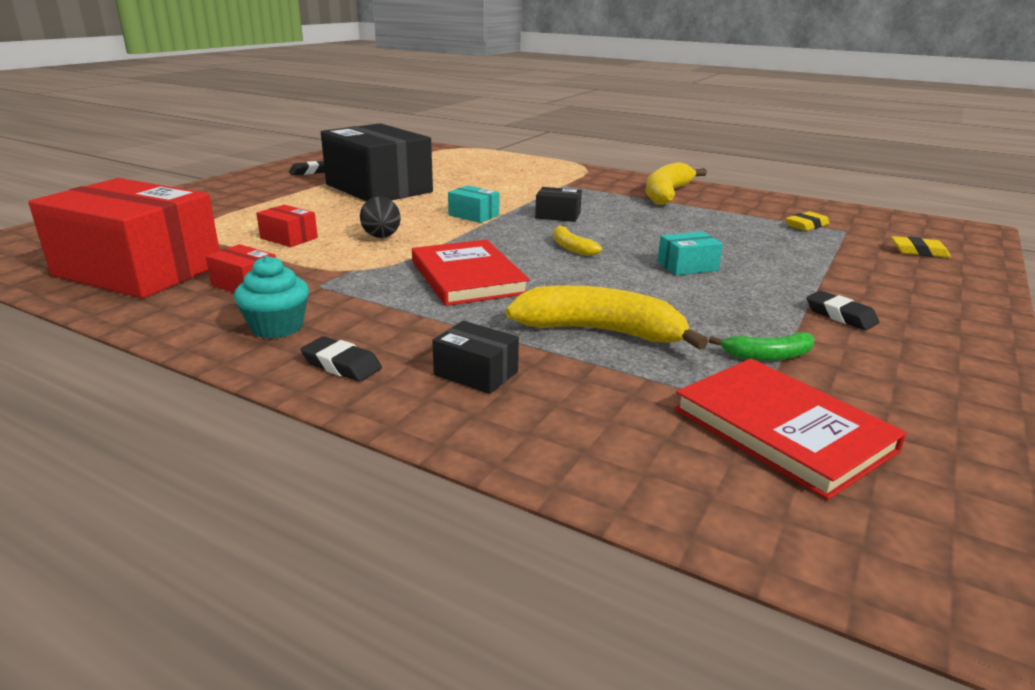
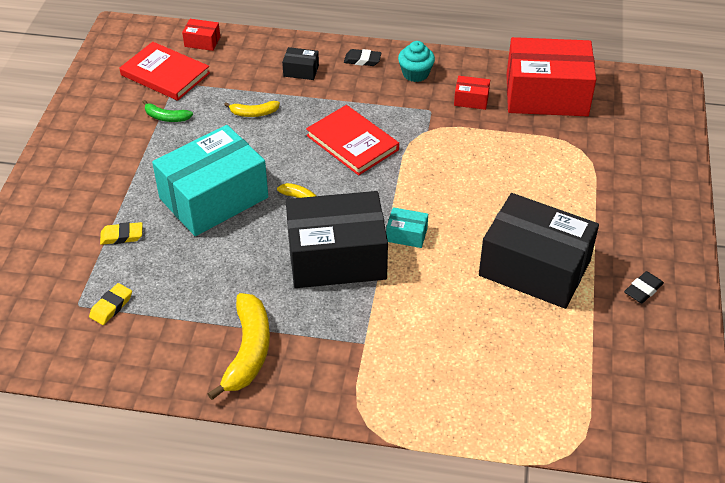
camera: 160 degrees right, 20 degrees up
(289, 238) = (507, 155): red box -> red box (202, 42)
(381, 237) = (446, 175): black egg -> none
(558, 215) = (336, 257): black box -> black box, size x2.47
(600, 332) = (254, 113): yellow banana -> yellow banana, size x0.52
(687, 266) = (214, 198): turquoise box -> turquoise box, size x2.47
(767, 356) = (166, 117): green banana -> green banana turned 135 degrees counterclockwise
(840, 315) = (119, 164): black eraser -> none
(918, 251) = (28, 277): yellow eraser -> yellow eraser (122, 236)

